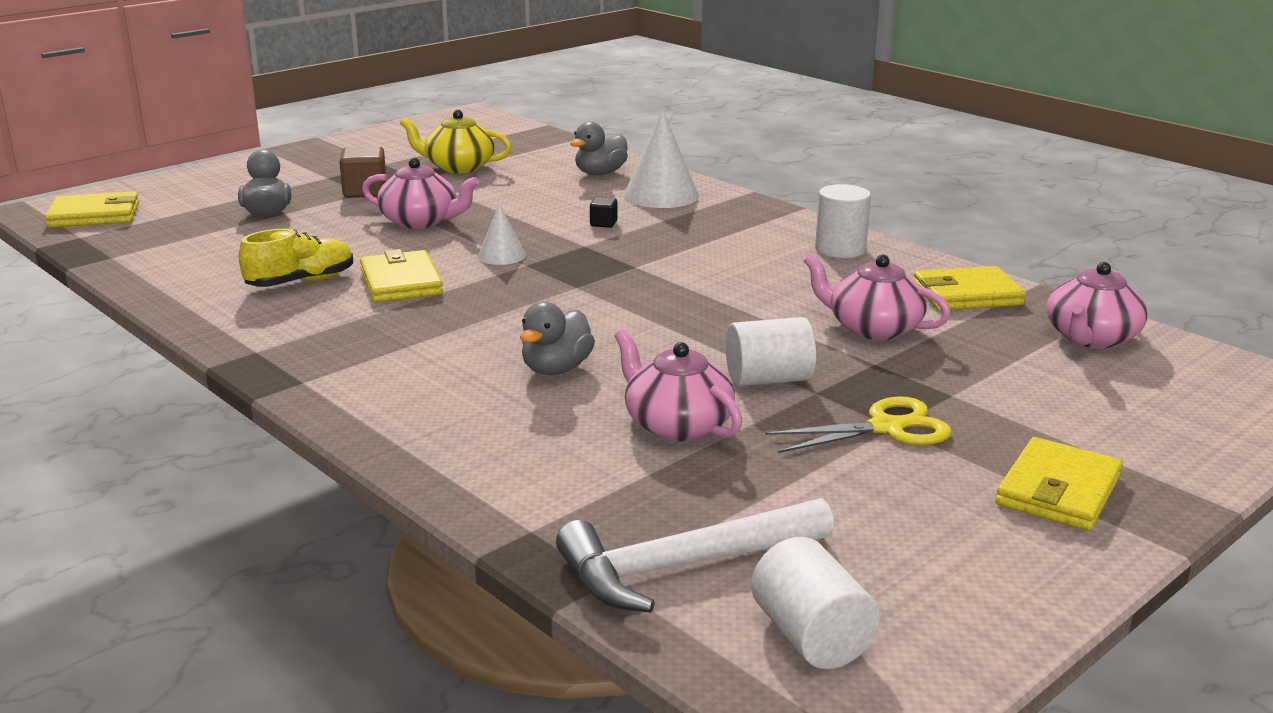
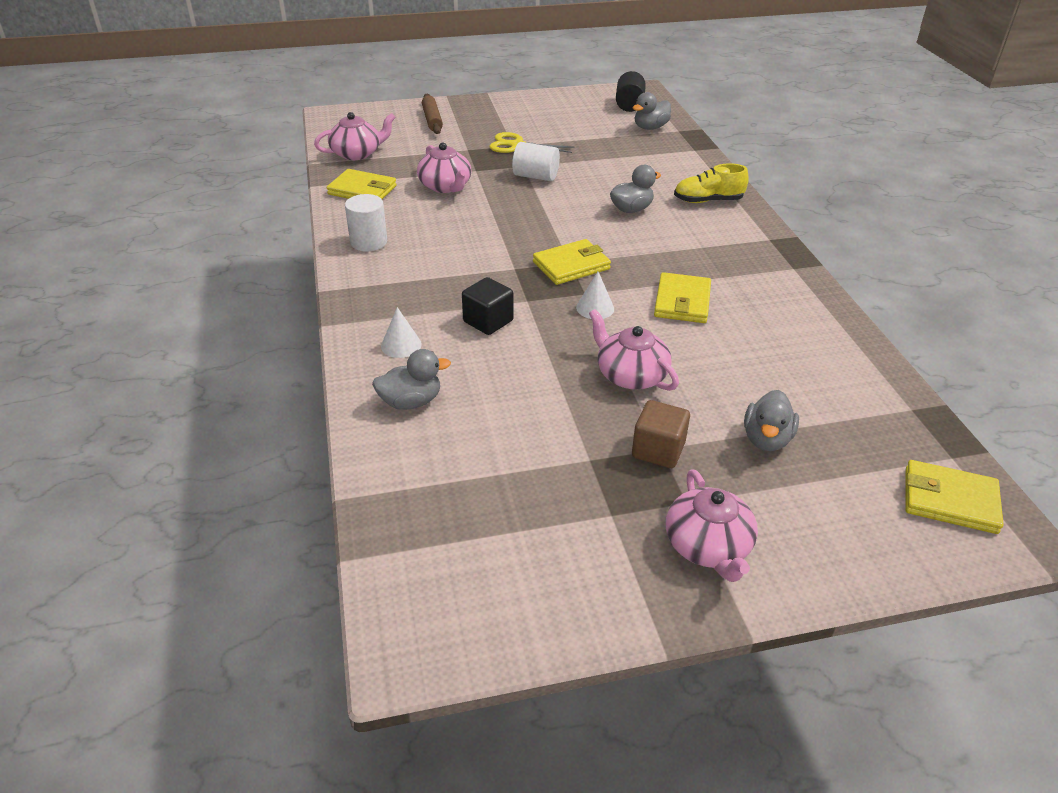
camera: 150 degrees left, 15 degrees up
(301, 282) = (754, 324): yellow shoe -> yellow shoe (708, 201)
(458, 167) = (535, 472): yellow teapot -> none
(603, 223) = (488, 321): black cube -> black cube, size x1.85
(661, 195) = (401, 345): white cone -> white cone, size x0.56
(676, 425) = (601, 169): pink teapot -> pink teapot (708, 546)
(682, 567) = (650, 127): white hammer -> grey duck
(811, 637) = (629, 105): white cylinder -> black cylinder
(1058, 490) = (492, 113): yellow wallet -> yellow wallet (571, 265)
(1127, 436) = (432, 120): none -> brown rolling pin

